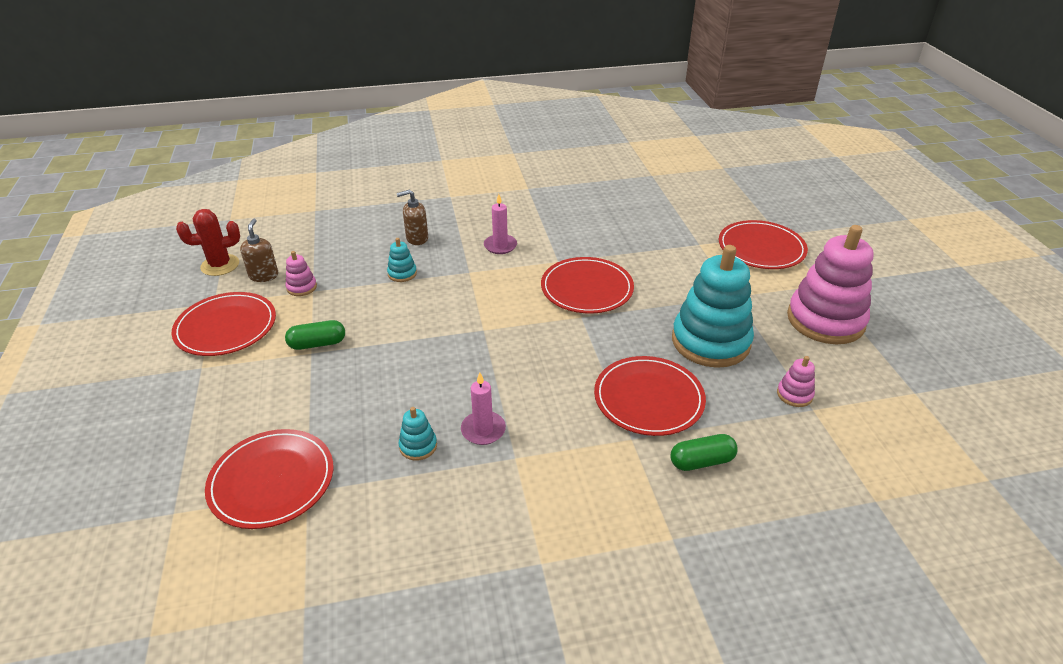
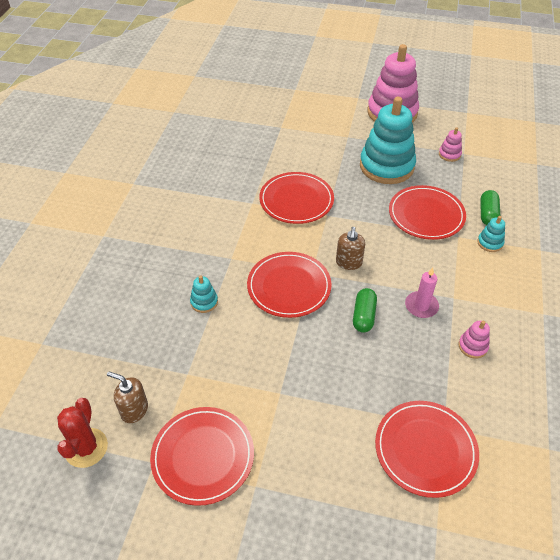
camera: 65 degrees left, 10 degrees up
(301, 287) = (176, 381): pink stacking toy -> pink stacking toy (472, 346)
(317, 344) = (270, 386): green capsule -> green capsule (364, 316)
(417, 238) = (156, 278): brown soap dispenser -> brown soap dispenser (348, 263)
(418, 446) = (423, 347): turquoise stacking toy -> turquoise stacking toy (490, 243)
(500, 246) = (207, 228): pink candle -> none
(761, 248) = (305, 103): red plate -> red plate (289, 286)

